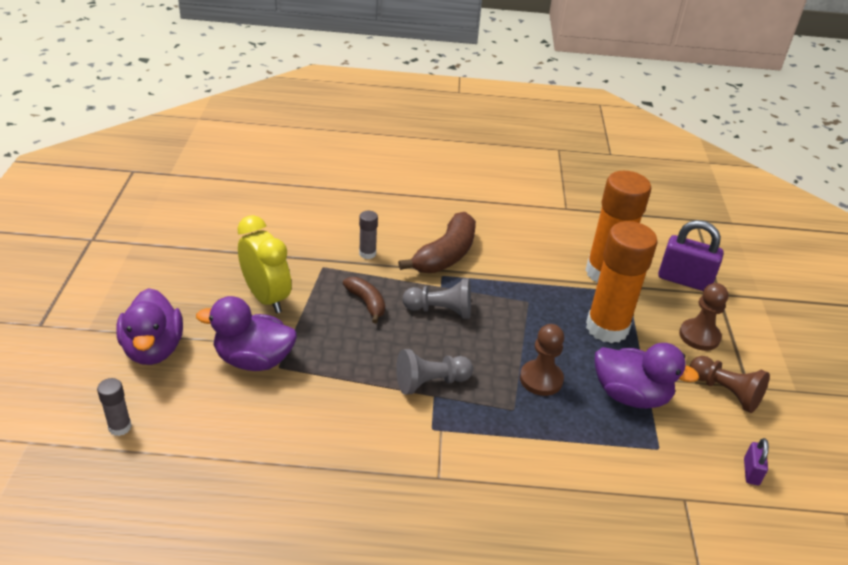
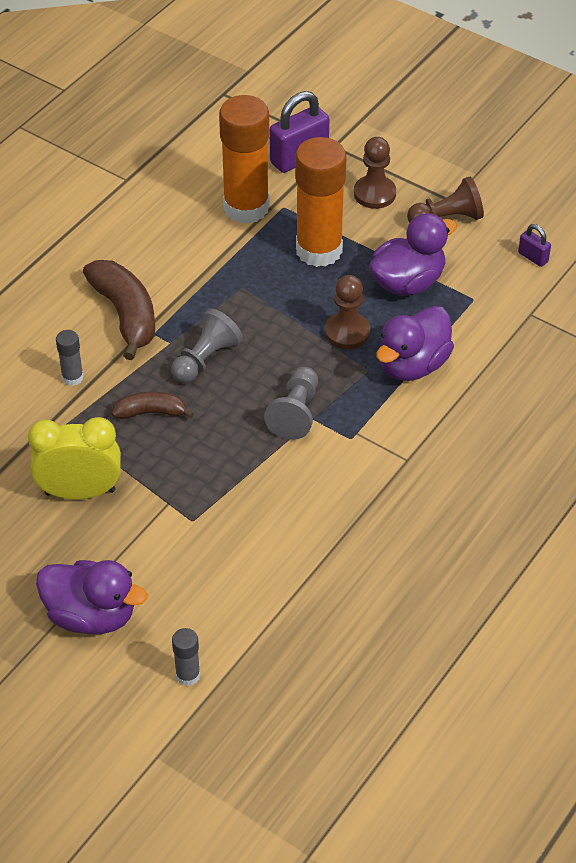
camera: 55 degrees left, 10 degrees up
(254, 360) = (168, 536): purple duck -> purple duck (412, 365)

